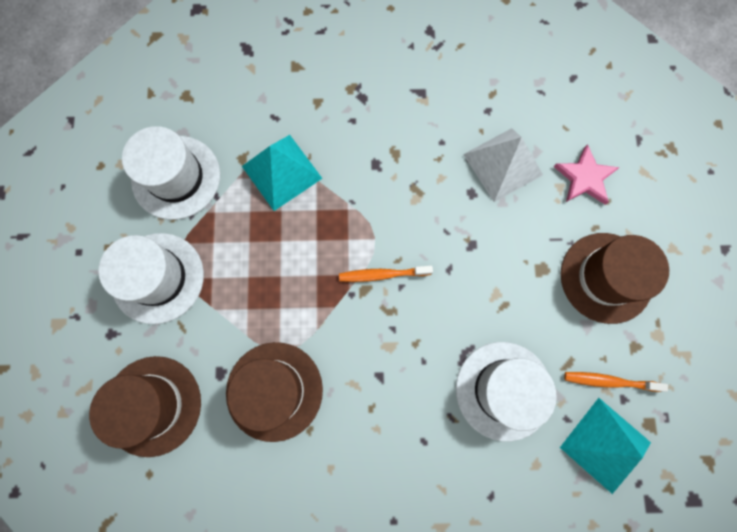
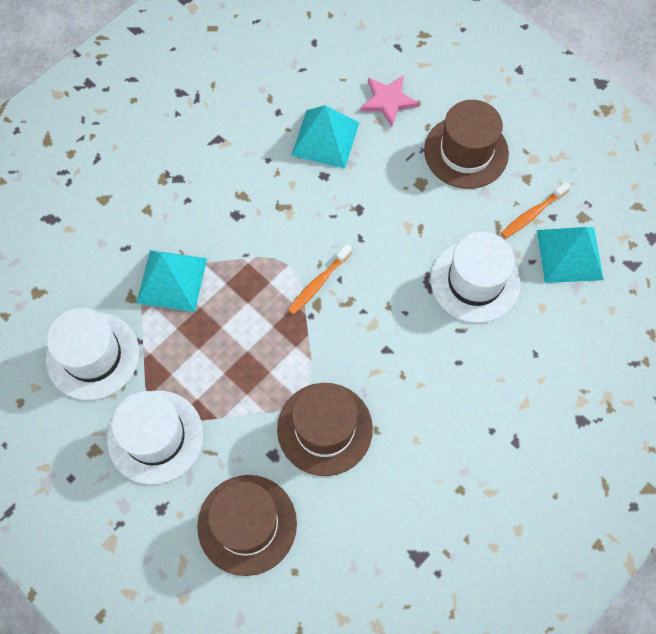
camera: 45 degrees left, 10 degrees down
(502, 164) = (325, 139): white pyramid -> turquoise pyramid

